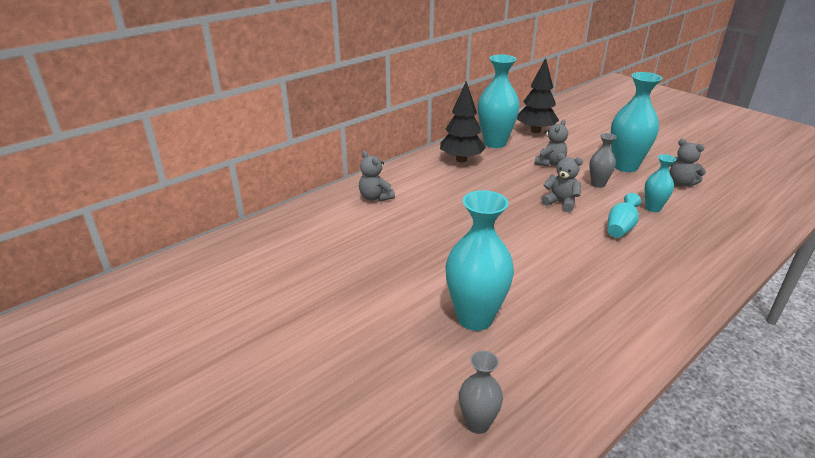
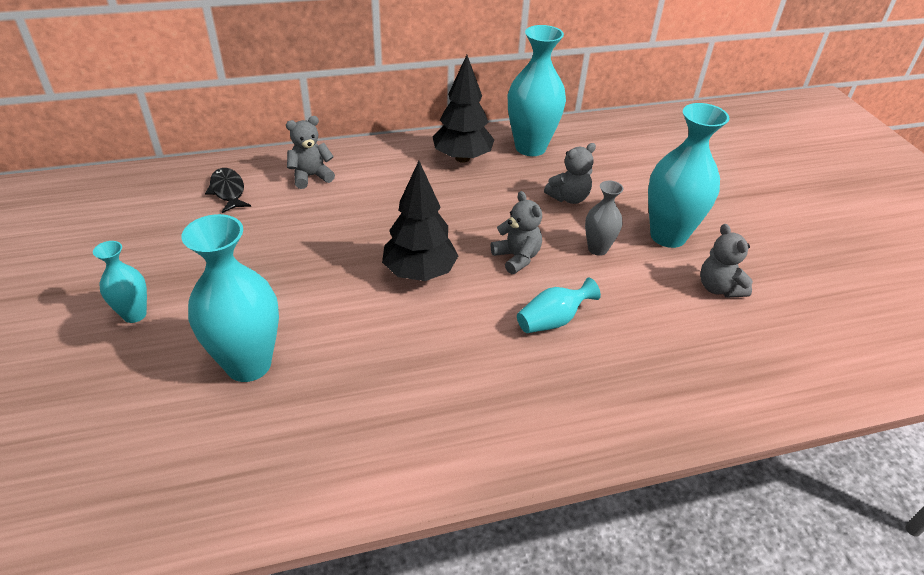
camera: 25 degrees right, 10 degrees up
(326, 223) = (228, 191): none -> black fish
(375, 197) = (311, 176): grey teddy bear -> grey teddy bear turned 75 degrees clockwise
(477, 424) = (117, 483): grey vase -> none
(535, 131) = (605, 145): black tree -> black tree (419, 273)
(653, 208) = (631, 309): turquoise vase -> turquoise vase (134, 314)

